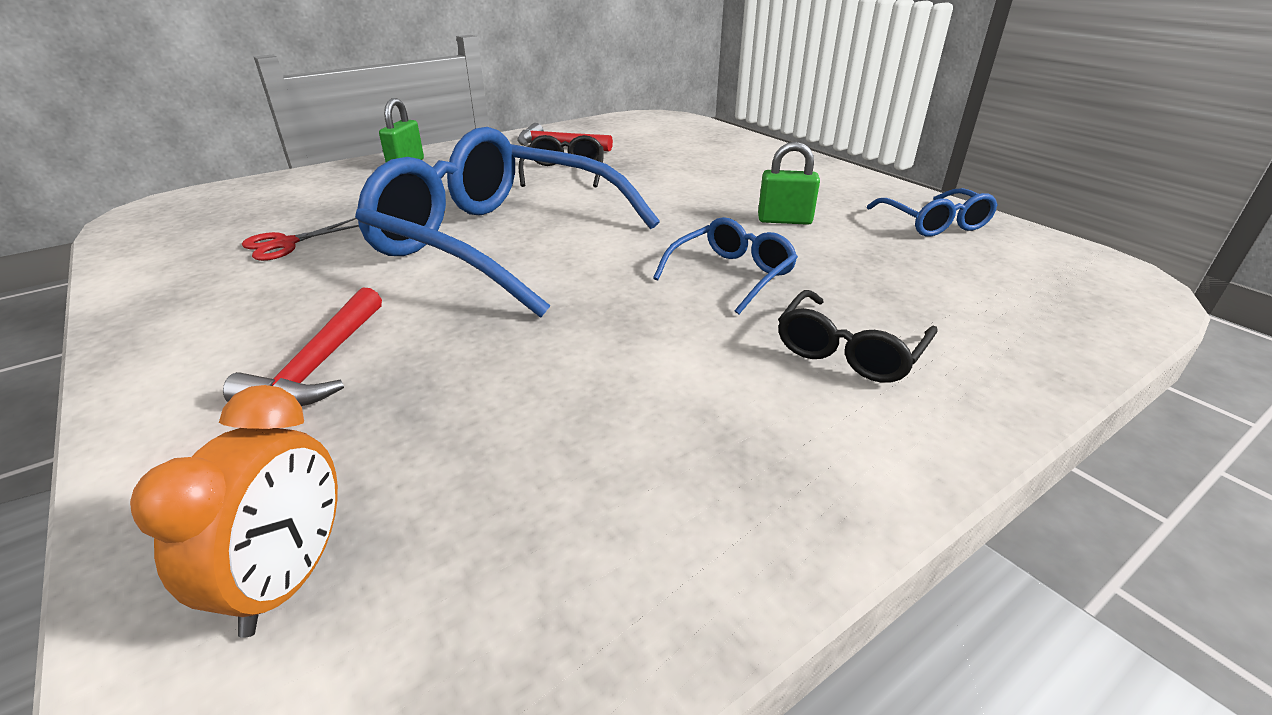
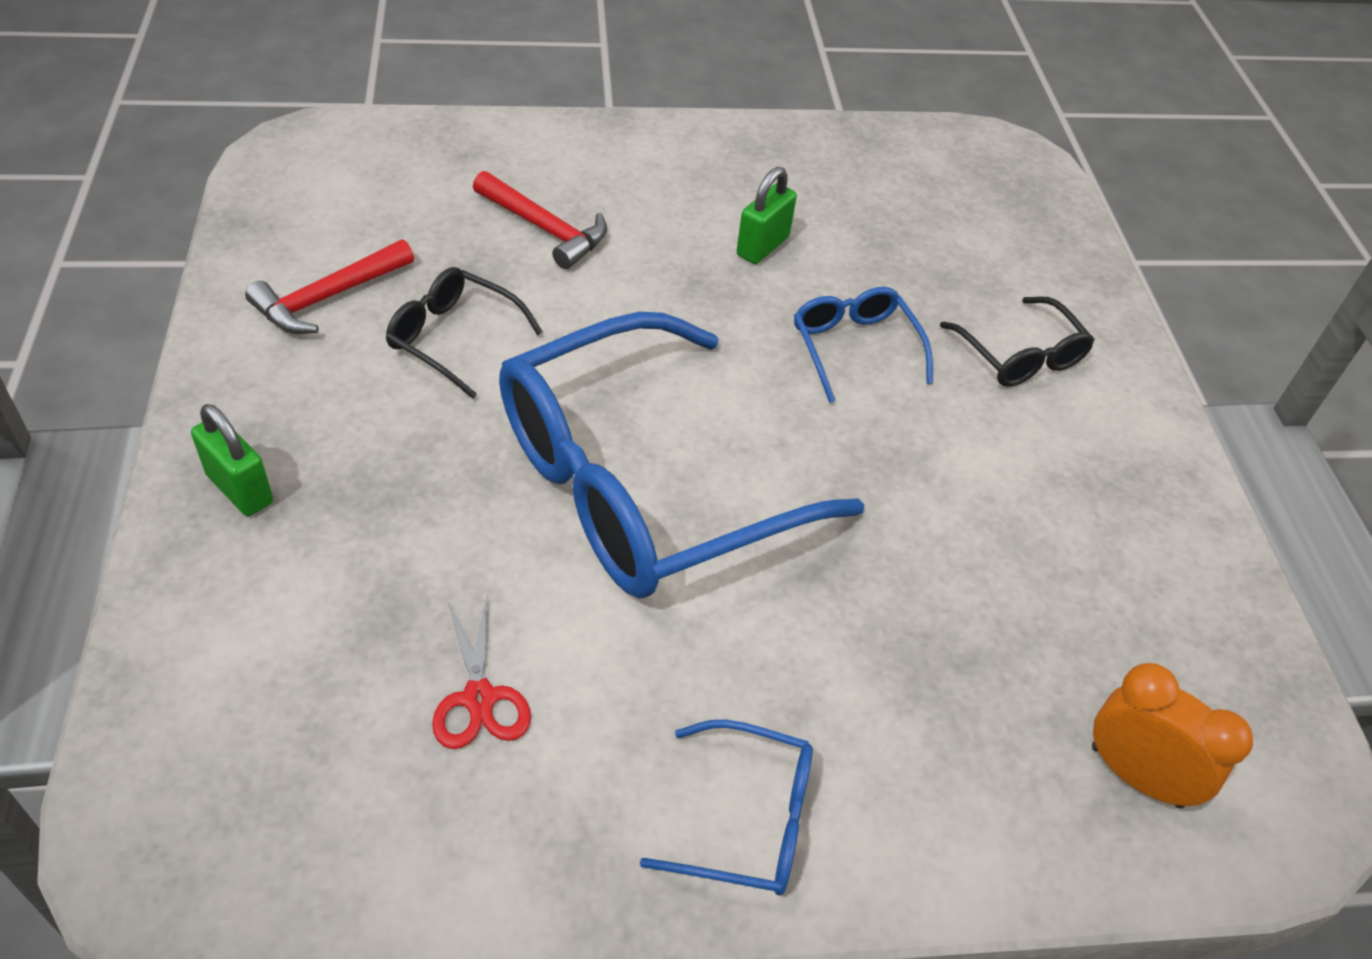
camera: 65 degrees left, 15 degrees up
(320, 365) = (846, 712): red hammer -> red hammer (545, 229)
(934, 223) = (844, 164): blue glasses -> blue glasses (747, 820)

